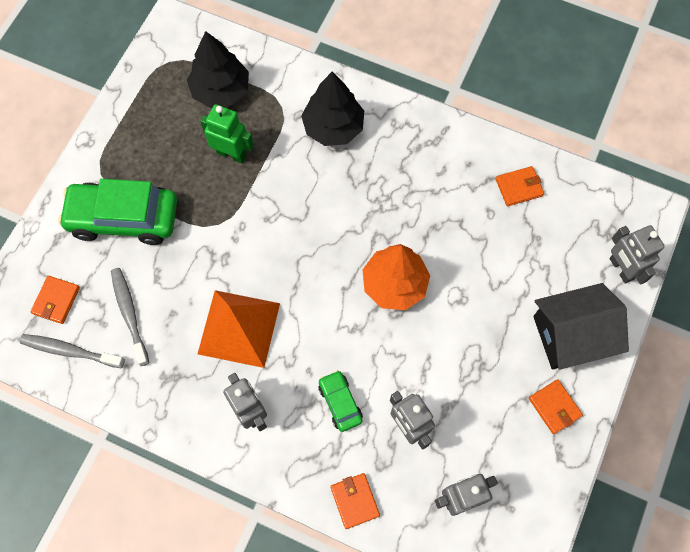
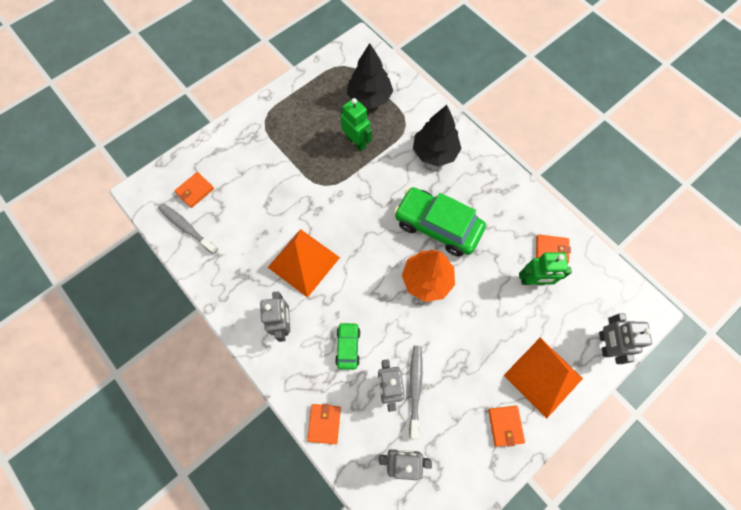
camera: 25 degrees right, 0 degrees up
(124, 218) = (264, 155): green car -> green car (437, 226)
(129, 314) = (237, 220): grey toothbrush -> grey toothbrush (415, 388)
(514, 232) = (533, 281): none -> green robot
(571, 335) = (543, 376): black house -> orange pyramid

